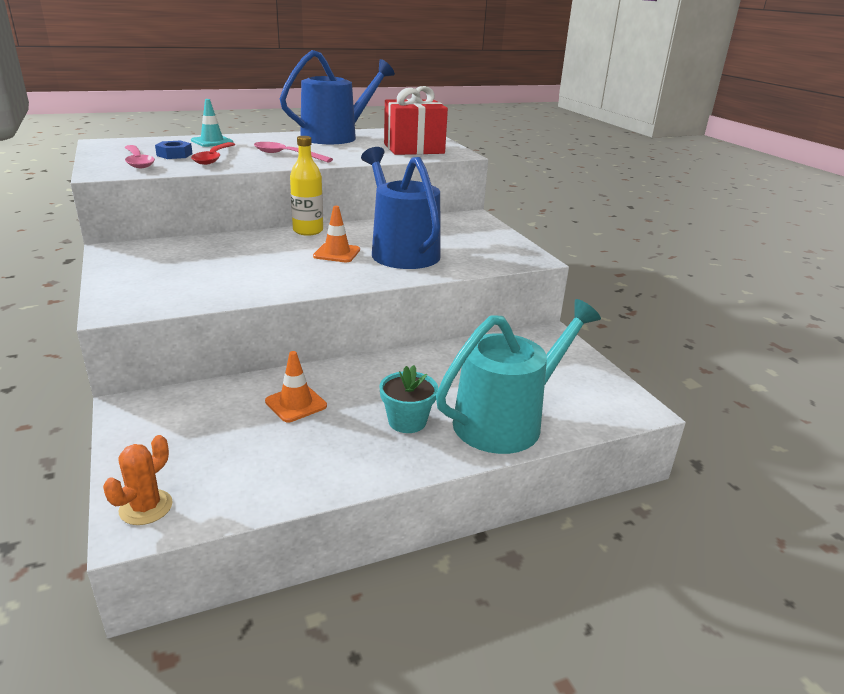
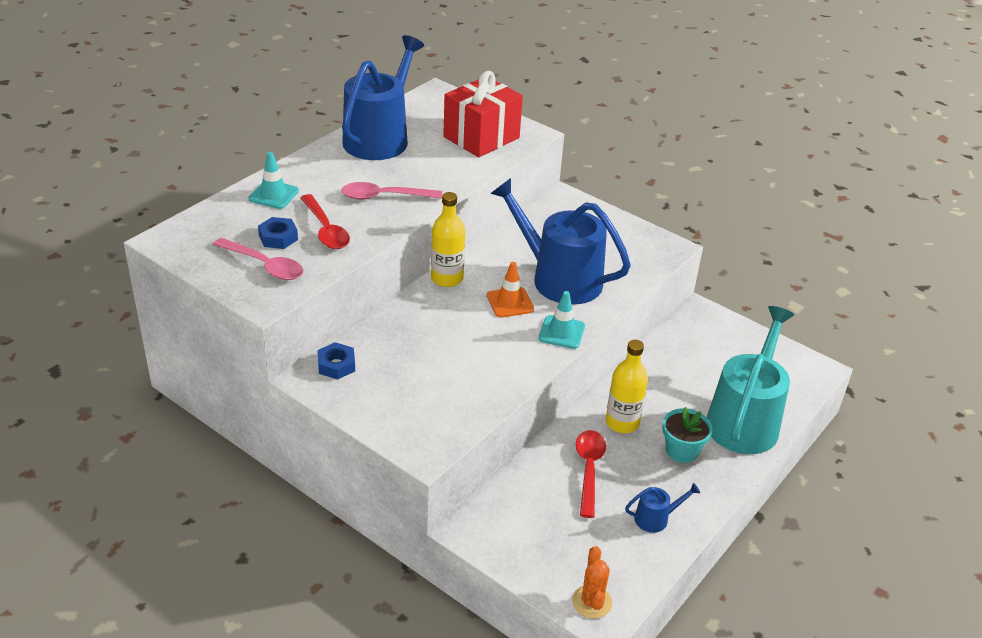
camera: 30 degrees left, 10 degrees up
(144, 249) = (336, 365): none -> blue nut
(296, 403) = (588, 470): orange traffic cone -> red spoon
(308, 464) = (655, 518): none -> blue watering can
(353, 278) = (561, 332): none -> turquoise traffic cone
(374, 382) = (622, 423): none -> yellow bottle

